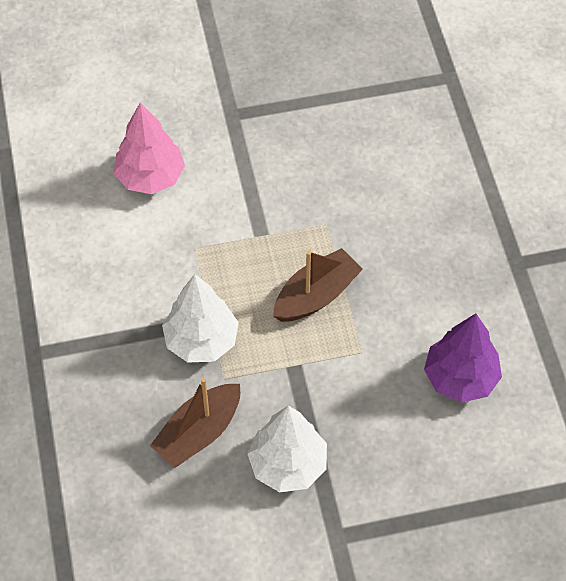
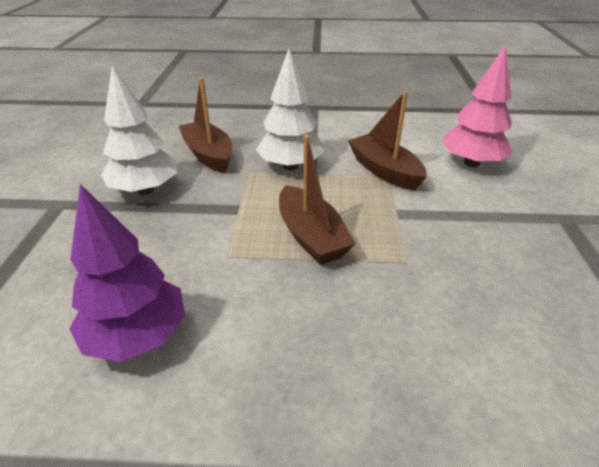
camera: 105 degrees right, 20 degrees down
(188, 252) = (384, 171): none -> brown boat

